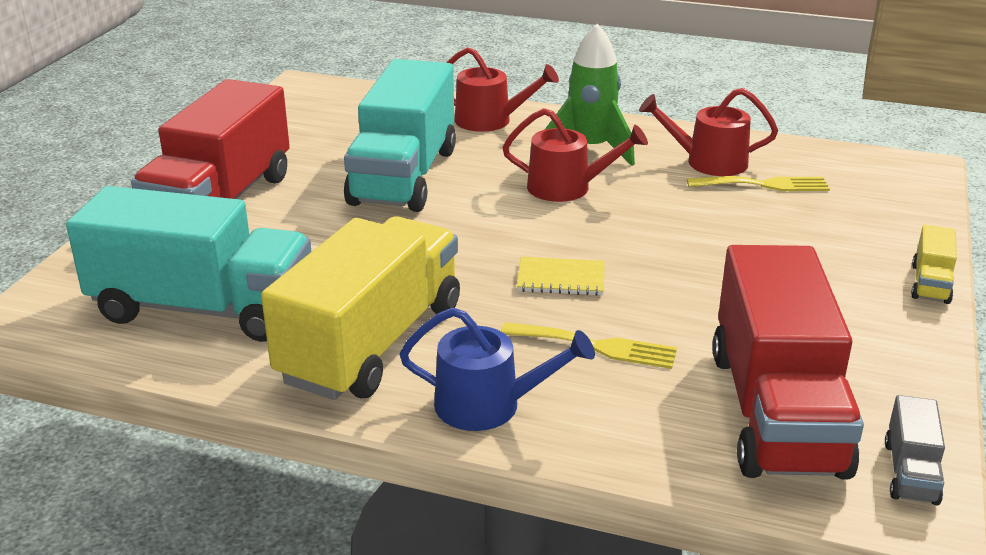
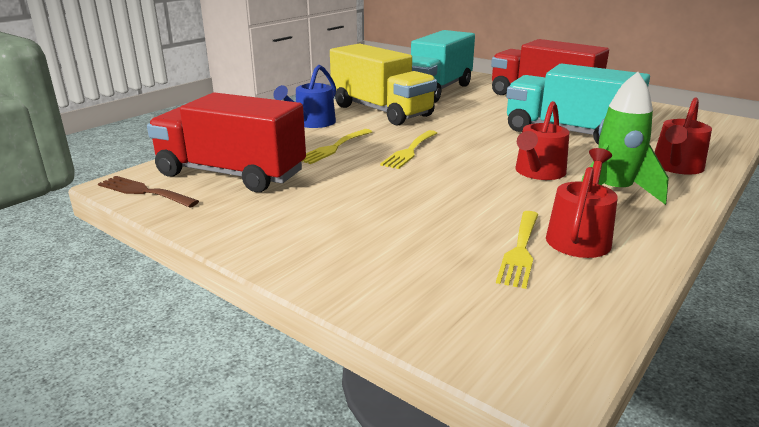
camera: 110 degrees right, 5 degrees down
(561, 279) = (409, 151): yellow notebook -> yellow fork
(910, 472) = (144, 191): grey truck -> brown fork
(930, 283) = (294, 272): yellow truck -> none

